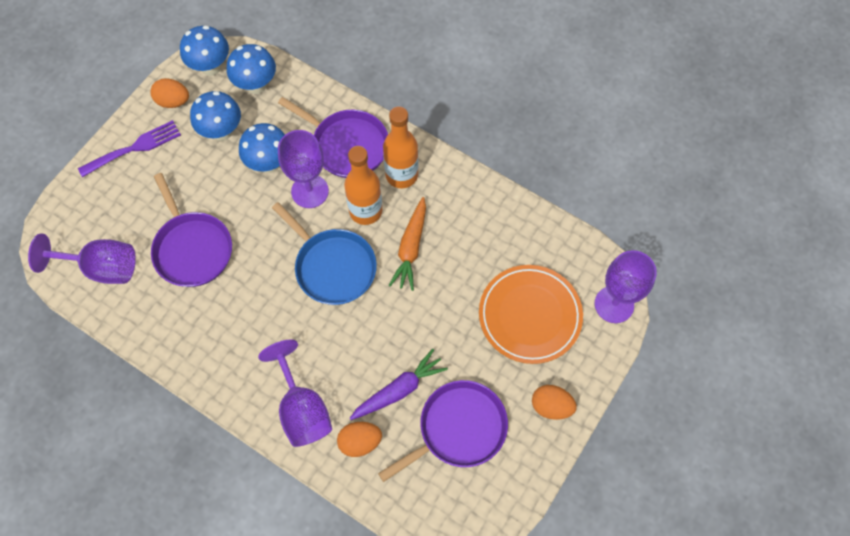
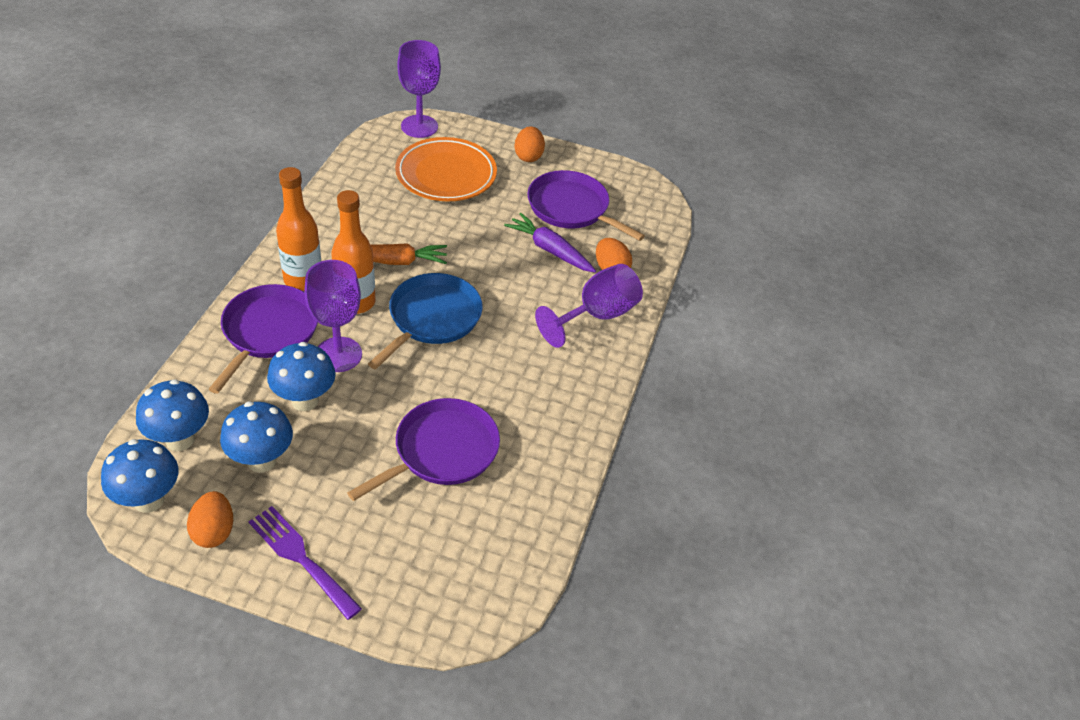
camera: 110 degrees left, 20 degrees down
(102, 267) = (493, 542): purple goblet -> none

